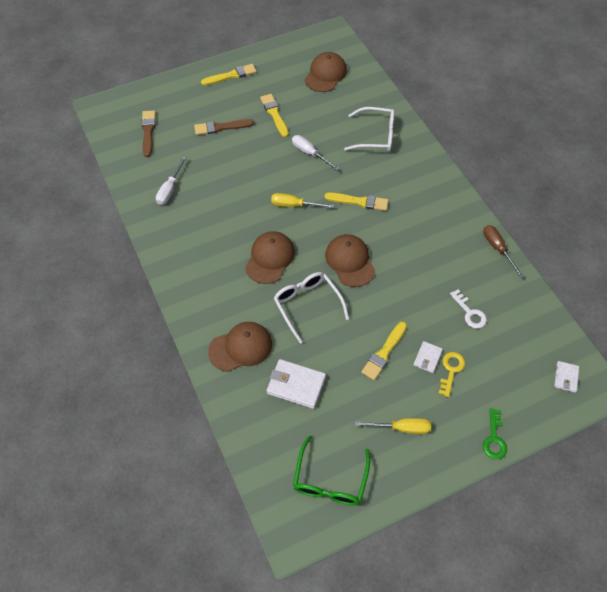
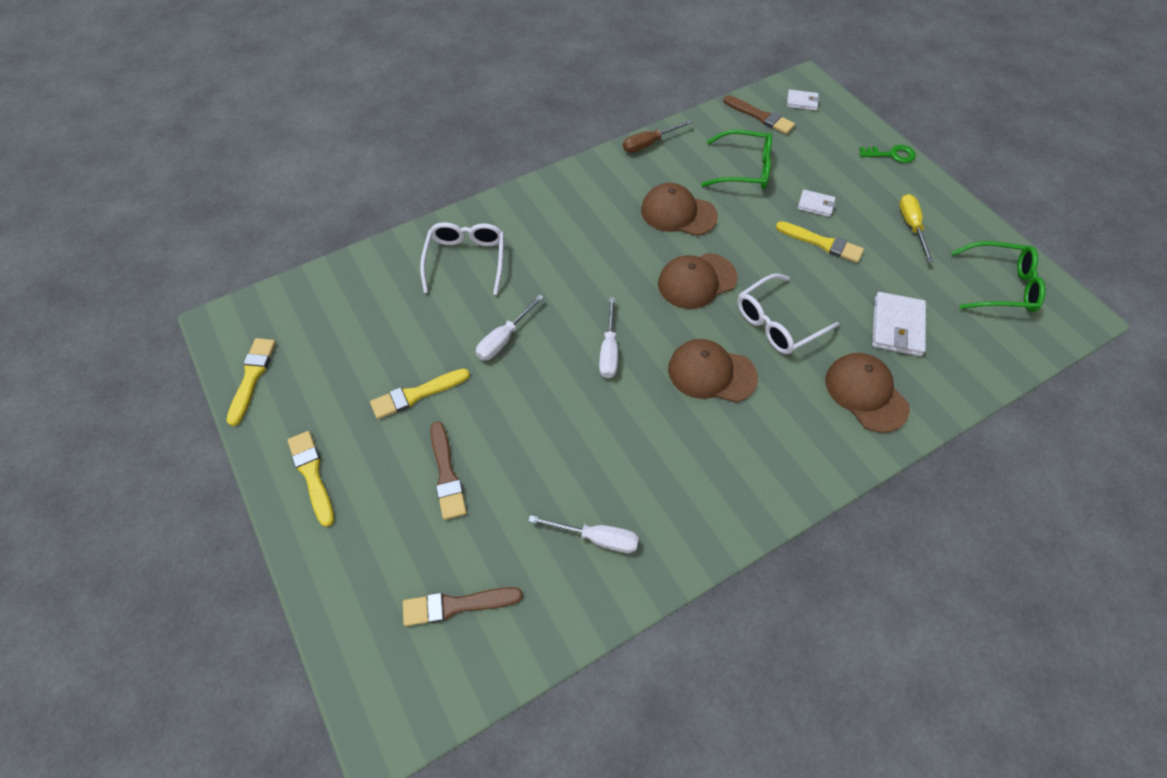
camera: 95 degrees left, 0 degrees up
(294, 205) = (609, 351): yellow screwdriver -> white screwdriver
(325, 74) = (326, 329): brown cap -> brown cap (678, 213)
(359, 202) = (593, 275): yellow brush -> yellow brush (252, 377)
(451, 370) = (825, 186): yellow key -> none
(469, 312) = (744, 169): white key -> green glasses
(540, 337) = (760, 116): none -> brown brush

